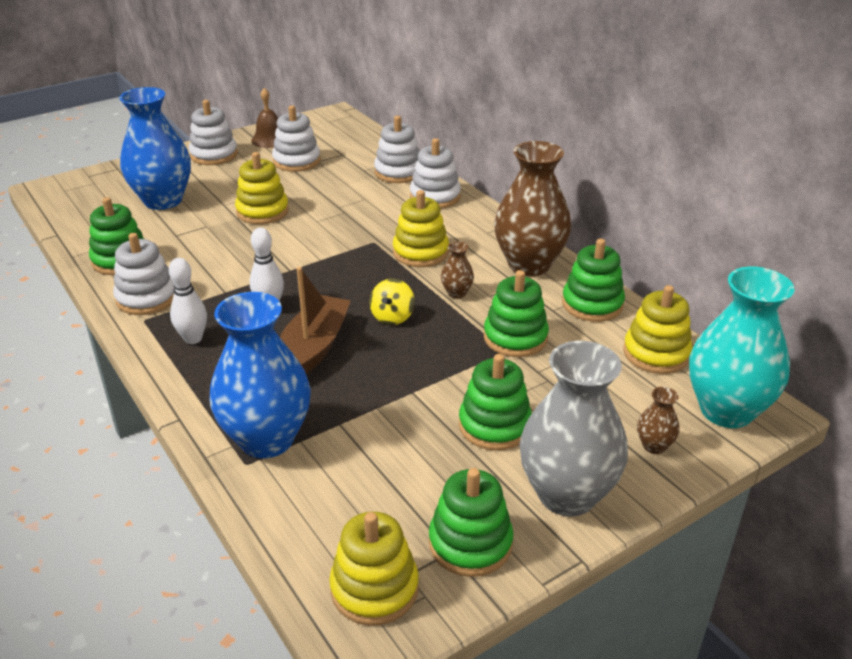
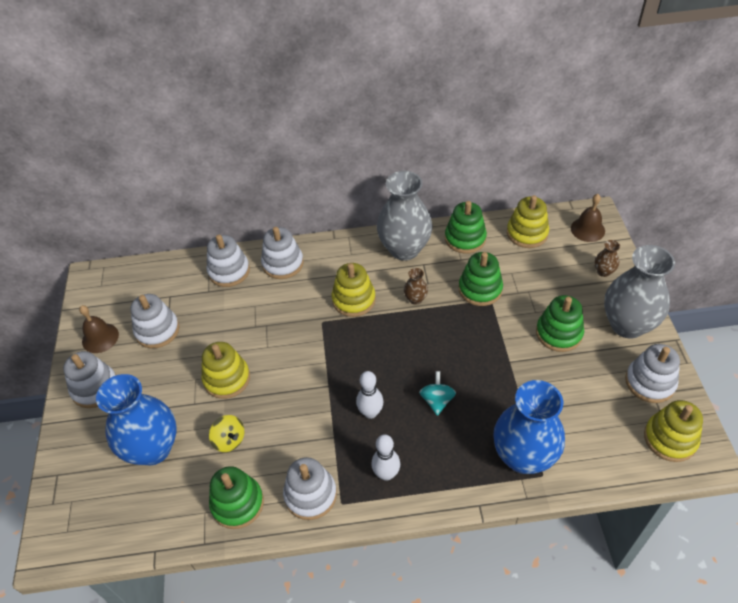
camera: 60 degrees left, 15 degrees up
(313, 348) = (437, 400): brown boat -> turquoise spinning top
(392, 317) = (424, 344): yellow spinning top -> yellow spinning top (229, 440)
(470, 543) = (650, 382): green stacking toy -> white stacking toy
(529, 264) = (404, 249): brown vase -> grey vase
(726, 410) = (587, 229): turquoise vase -> brown bell

